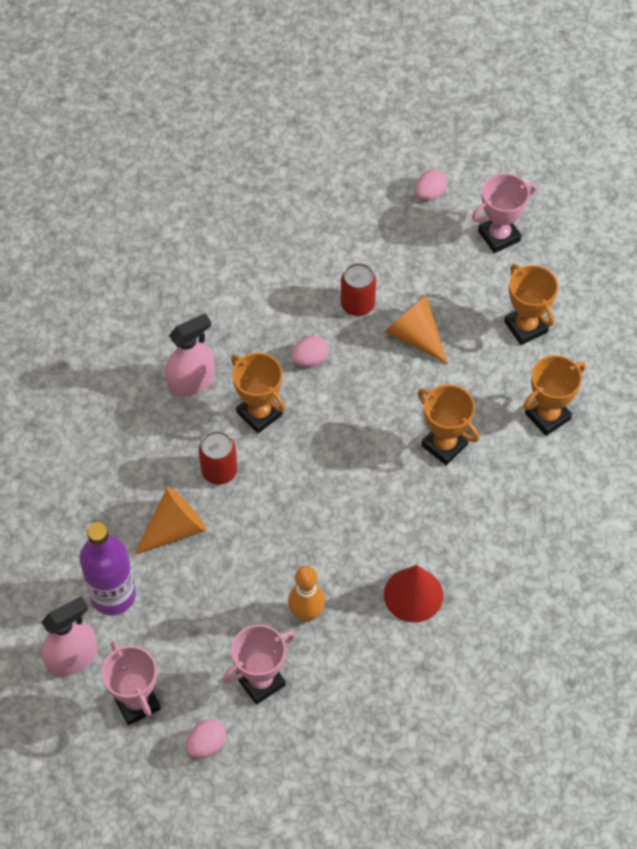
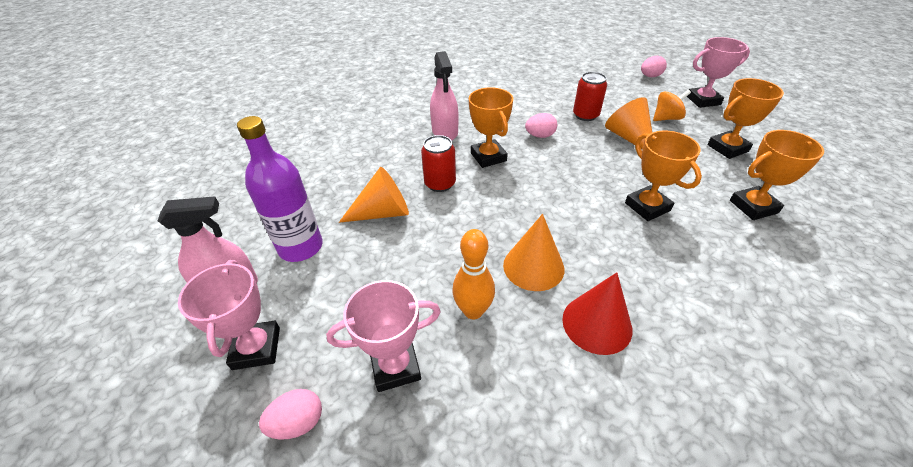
camera: 20 degrees right, 15 degrees down
(191, 381) = (445, 131): pink spray bottle -> pink spray bottle turned 90 degrees clockwise
(347, 552) = (533, 266): none -> orange cone
(456, 286) = (666, 118): none -> orange spinning top
(525, 327) = (727, 148): orange trophy -> orange trophy turned 75 degrees clockwise

